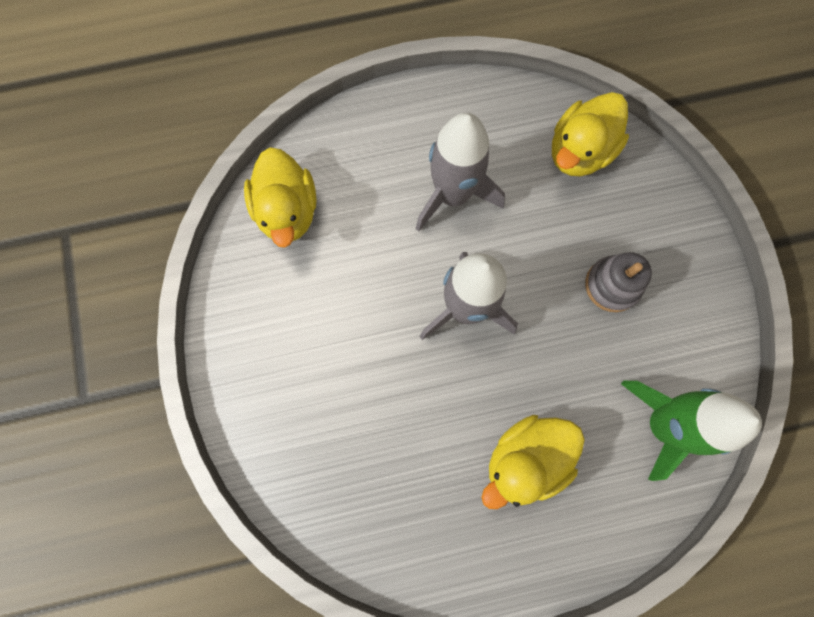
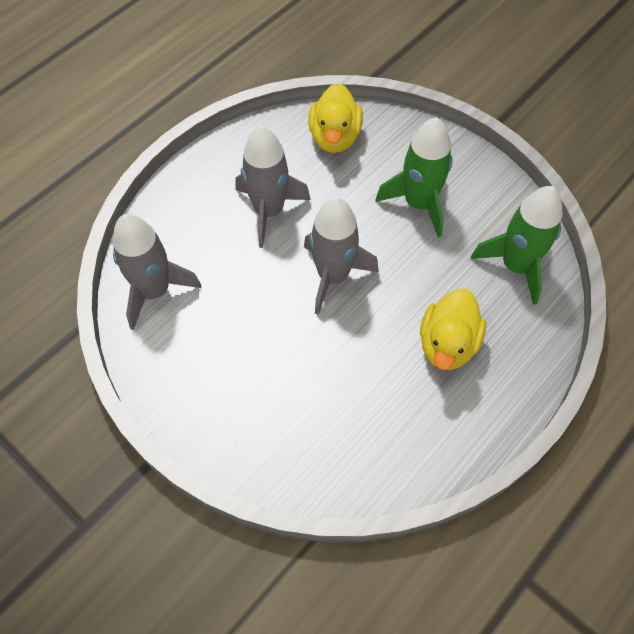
camera: 35 degrees left, 15 degrees down
(287, 211) = (155, 291): yellow duck -> grey rocket
(612, 285) = (418, 203): grey stacking toy -> green rocket

